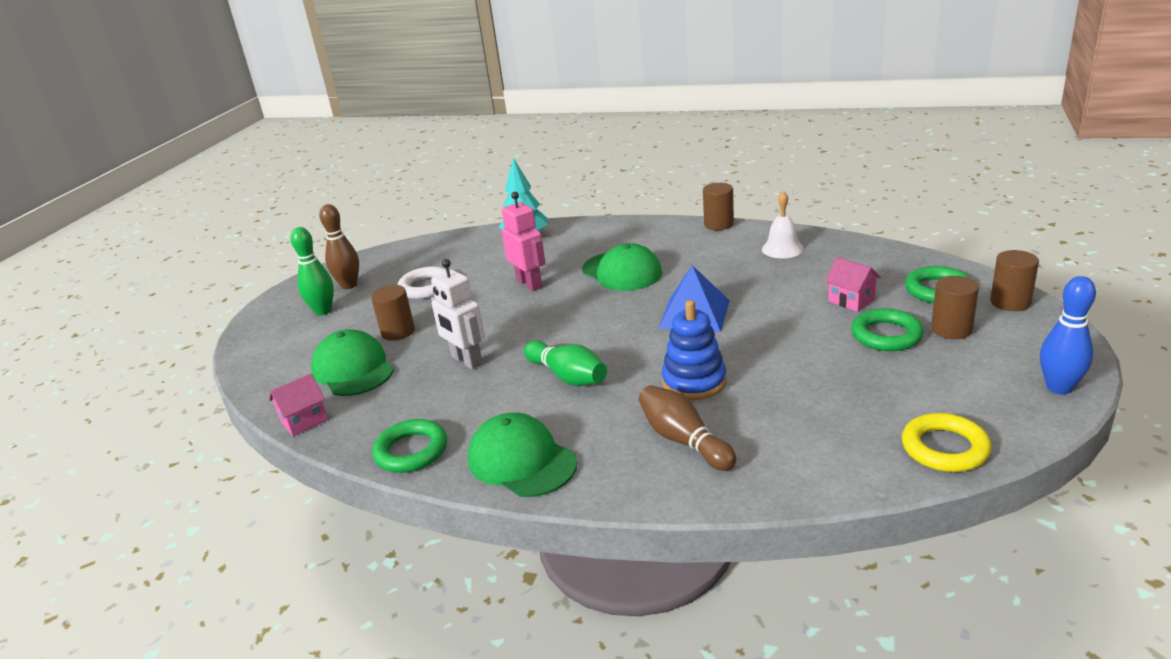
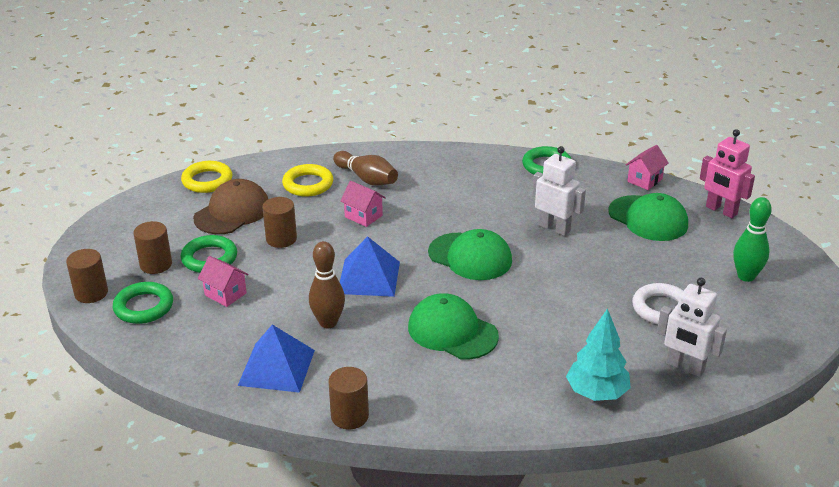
camera: 165 degrees right, 5 degrees up
(349, 285) = (756, 311): brown bowling pin -> brown bowling pin (328, 322)
(398, 332) = (641, 254): brown cylinder -> brown cylinder (281, 239)
(447, 251) = (685, 367): none -> white robot
(521, 461) = (468, 164): green cap -> green cap (470, 257)
(529, 284) = (547, 314): pink robot -> pink robot (721, 210)
(568, 376) = (462, 217): green bowling pin -> none
(694, 382) = (363, 216): blue stacking toy -> pink house
(775, 434) = (308, 184): none -> yellow ring
(782, 249) = (277, 367): white bell -> blue pyramid
(880, 393) = (232, 212): none -> brown cap
(1059, 388) = (112, 219): blue bowling pin -> none

